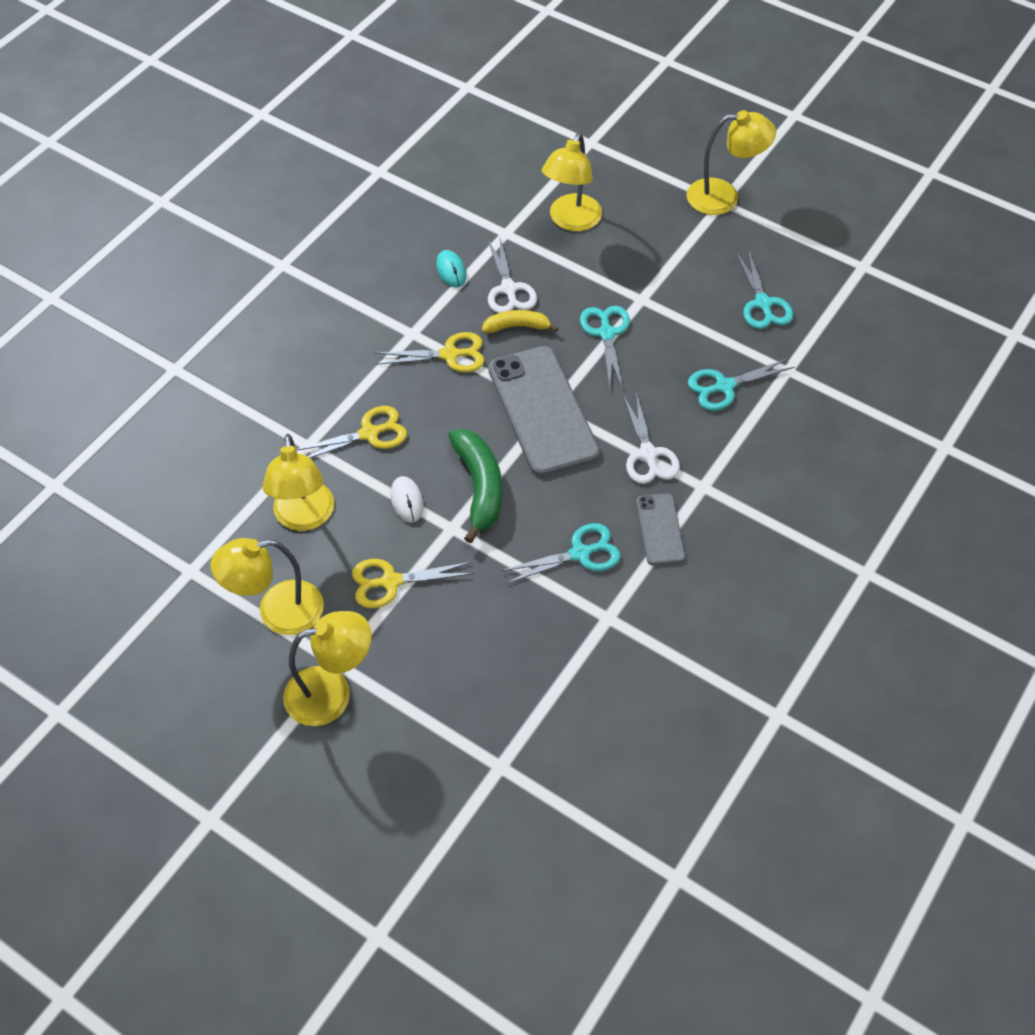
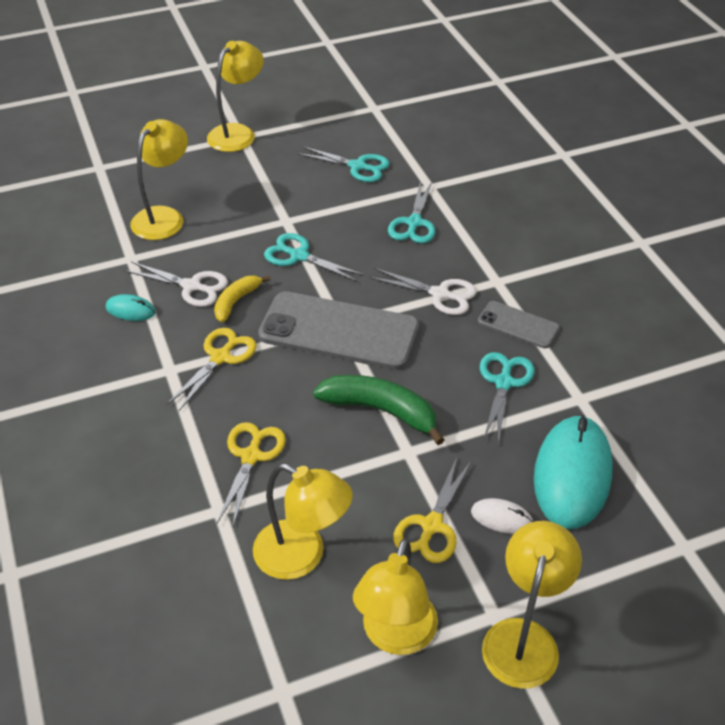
camera: 55 degrees left, 10 degrees down
(407, 500) = (351, 467): white mouse -> white mouse (501, 518)
(515, 651) = (572, 474): none -> turquoise mouse
(571, 221) = (164, 217): yellow lamp -> yellow lamp turned 120 degrees counterclockwise

